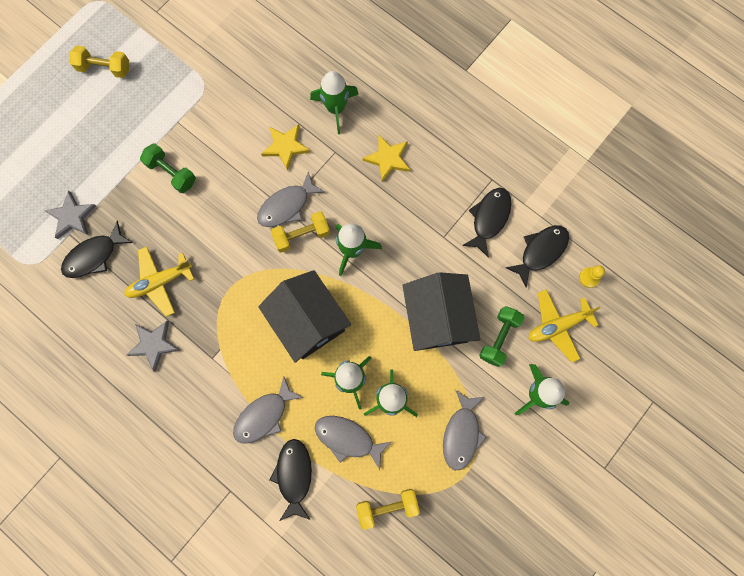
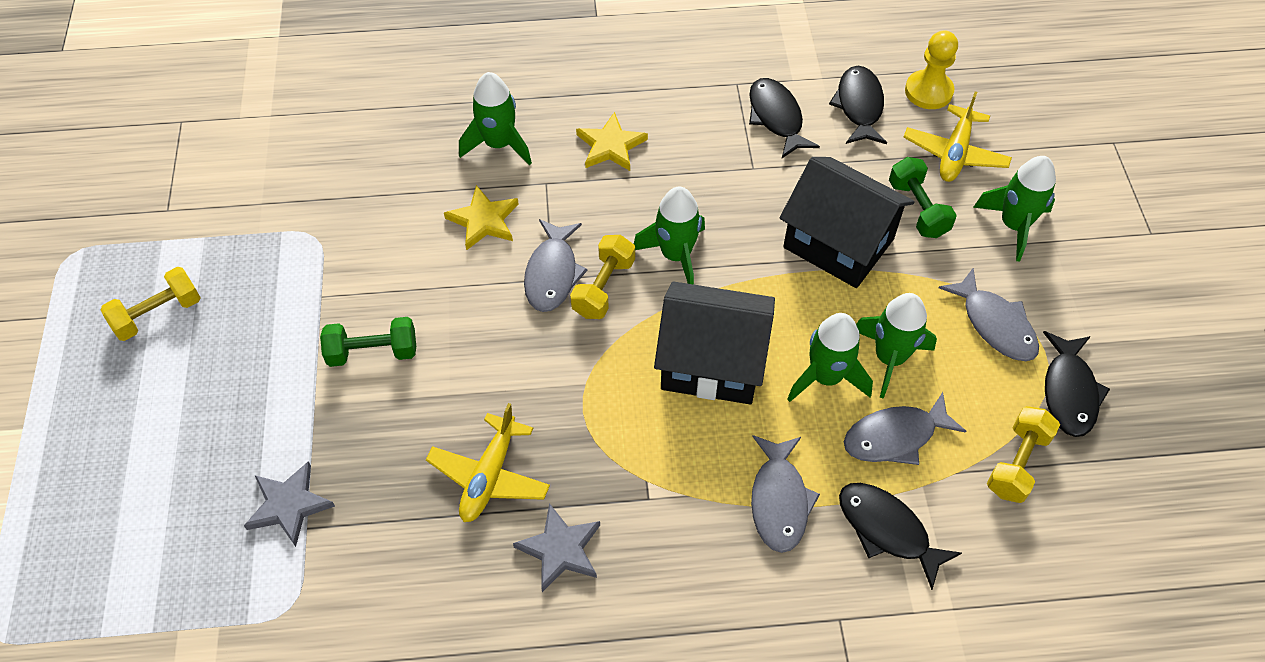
camera: 45 degrees left, 20 degrees down
(94, 256) = (369, 522): black fish -> black fish (1069, 392)
(589, 277) = (928, 91): yellow pawn -> yellow pawn, size x1.69

